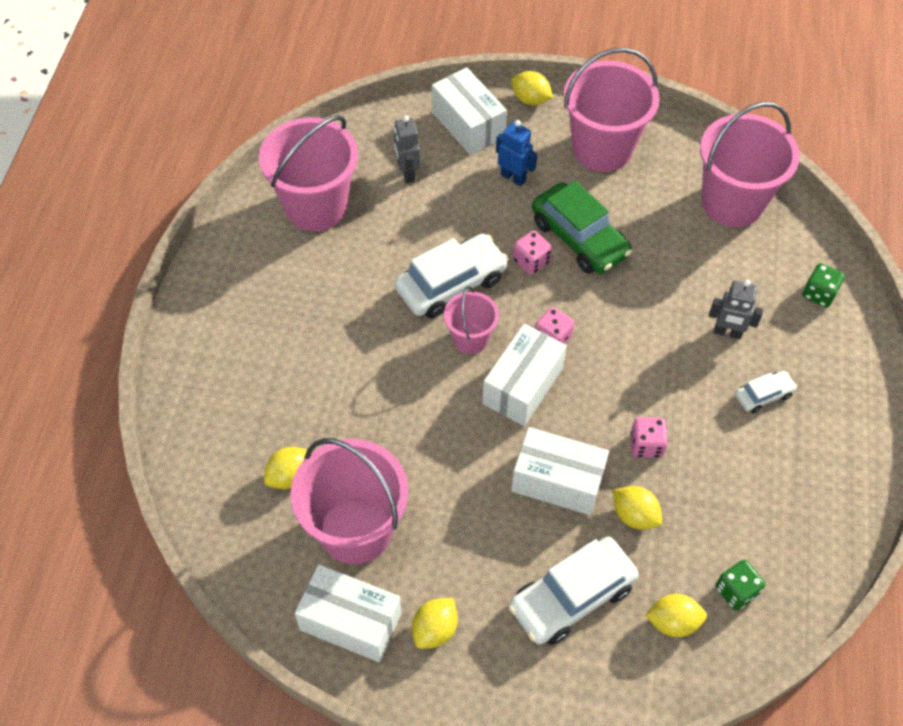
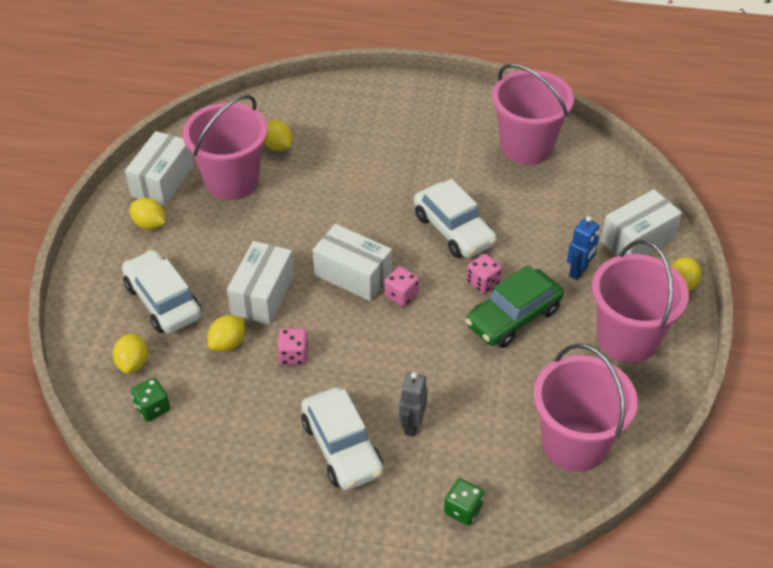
camera: 90 degrees right, 10 degrees down
(407, 173) = (571, 200): grey robot -> none
(470, 339) = (399, 242): pink bucket -> none
(763, 395) = (342, 447): white car -> white car, size x1.97

